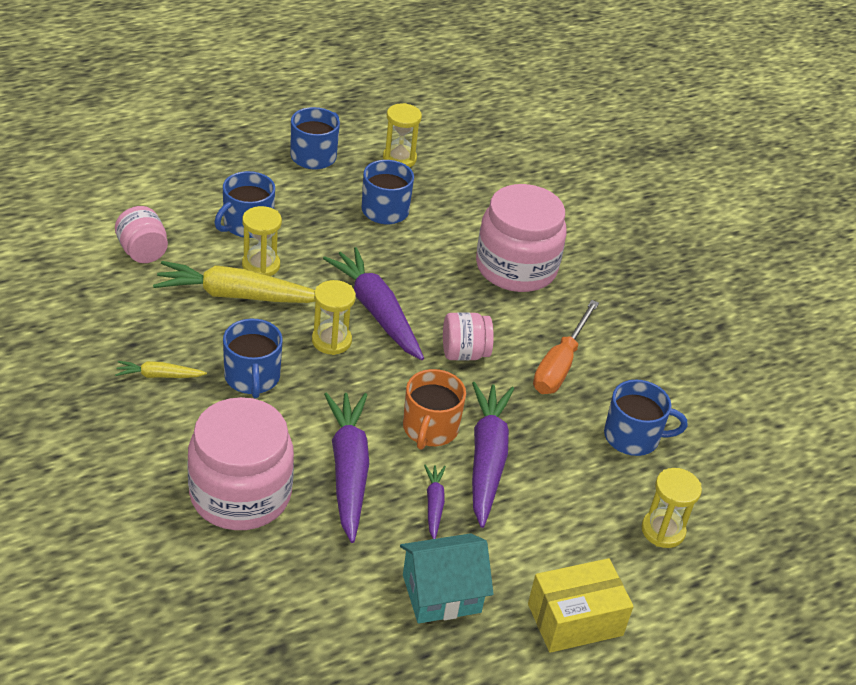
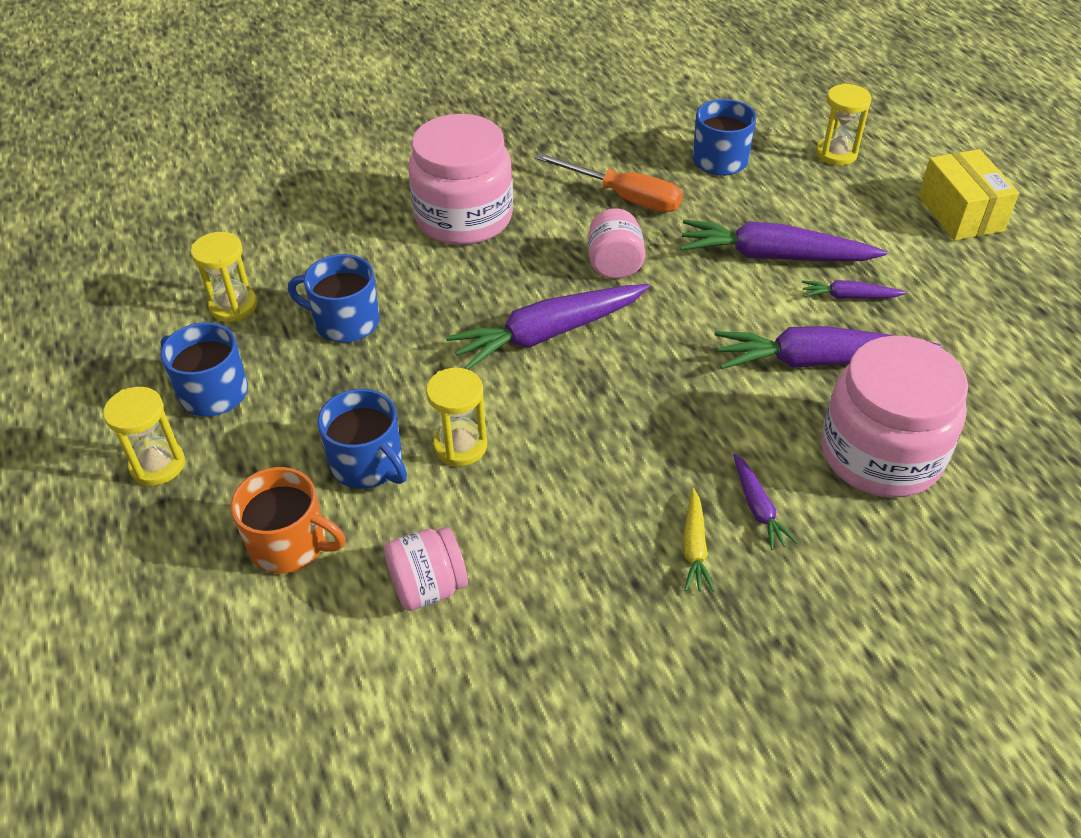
camera: 80 degrees left, 5 degrees up
(191, 413) = (758, 508): none -> purple carrot
(237, 295) = (524, 469): yellow carrot -> none
(252, 377) = (683, 449): blue mug -> none
(331, 341) = (606, 374): yellow hourglass -> yellow hourglass (157, 465)
(430, 428) = (739, 295): orange mug -> orange mug (290, 544)
(441, 593) = (963, 296): turquoise house -> none

